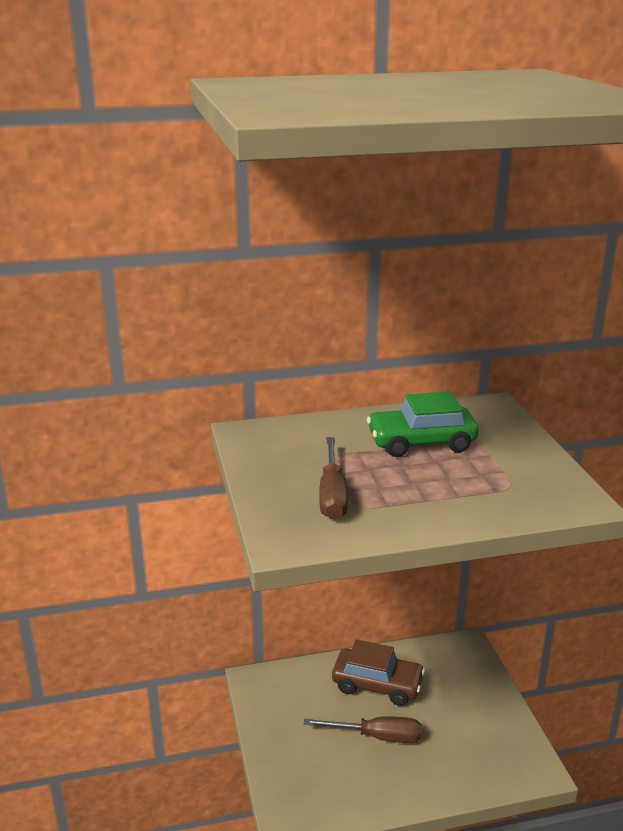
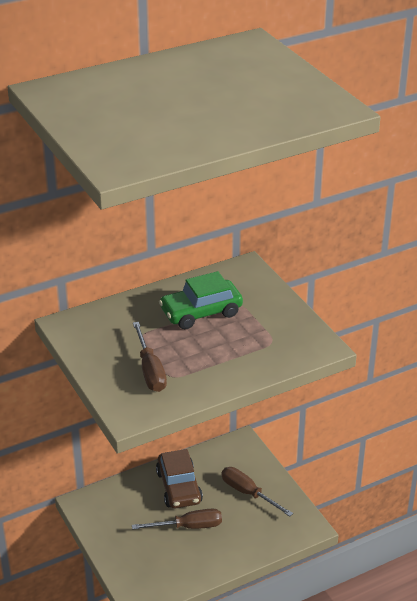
camera: 15 degrees left, 10 degrees up
(377, 684) = (179, 487): brown car -> brown car turned 75 degrees clockwise
(463, 709) = (248, 493): none -> brown screwdriver

